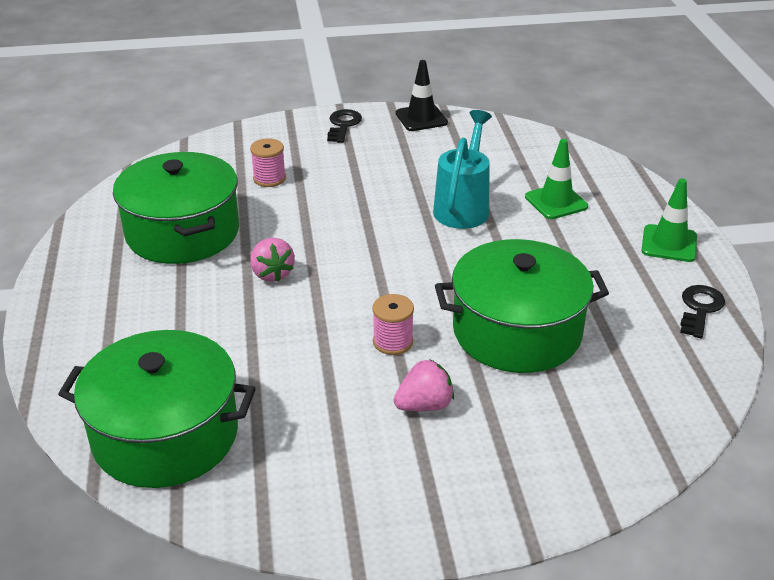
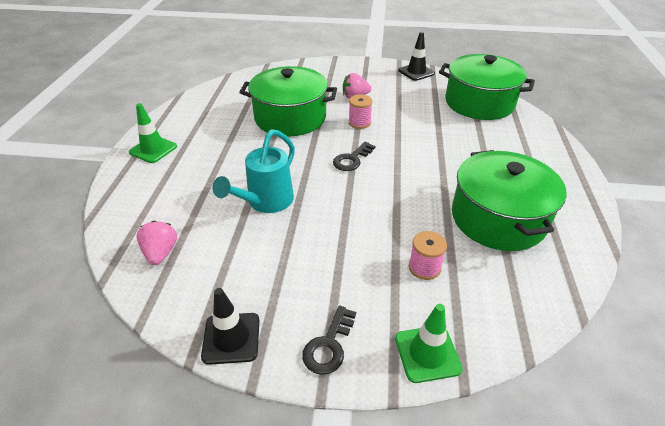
camera: 165 degrees left, 5 degrees up
(272, 274) = (425, 172): pink strawberry -> pink strawberry (161, 253)
(306, 521) = (416, 72): none -> black traffic cone
(556, 202) = (192, 194): green traffic cone -> green traffic cone (427, 353)
(700, 308) = (184, 113): black key -> black key (352, 159)

